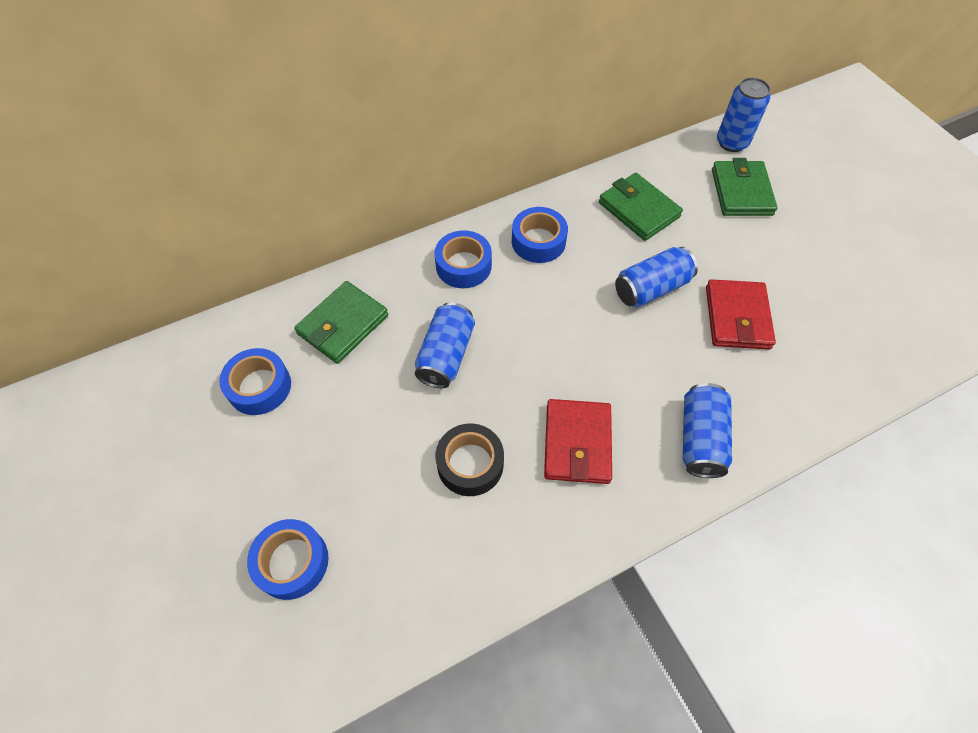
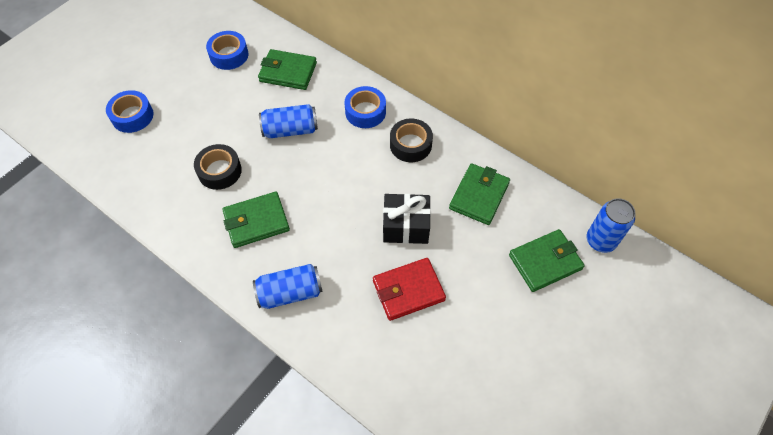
camera: 65 degrees right, 0 degrees up
(538, 241) = (410, 145): blue tape -> black tape
(577, 443) = (256, 221): red wallet -> green wallet
(651, 288) = (406, 226): blue can -> black gift

